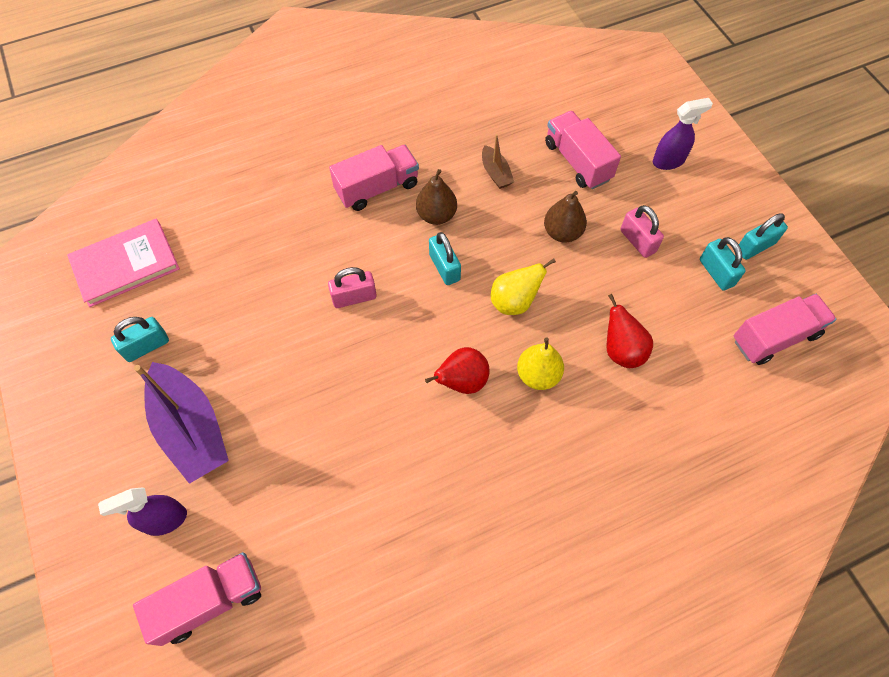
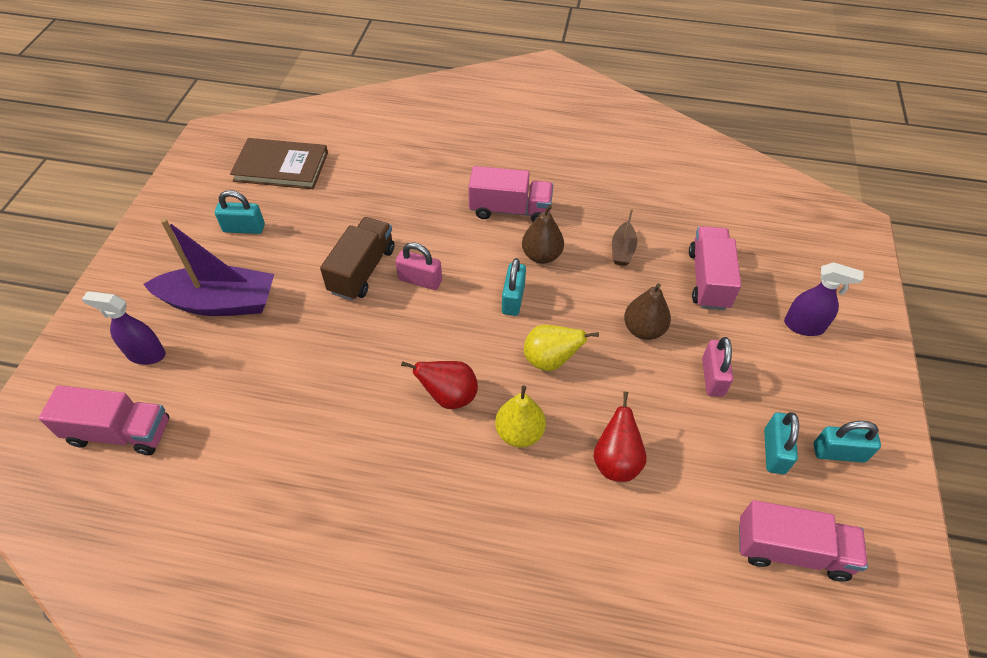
camera: 35 degrees right, 10 degrees down
(126, 265) = (281, 167): pink book -> brown book
(191, 429) = (220, 302): purple boat -> purple boat turned 90 degrees counterclockwise
(296, 319) = (362, 270): none -> brown truck

